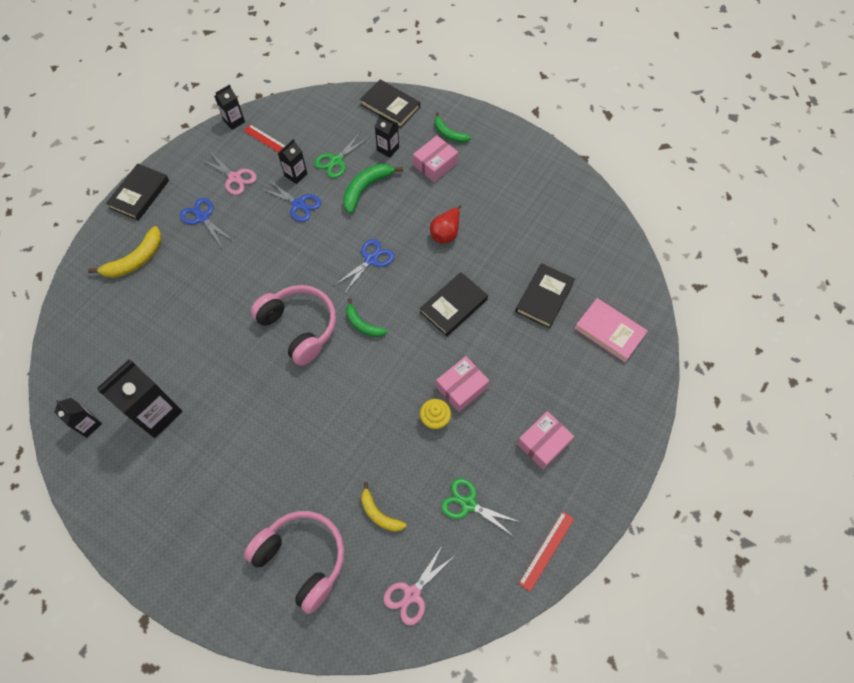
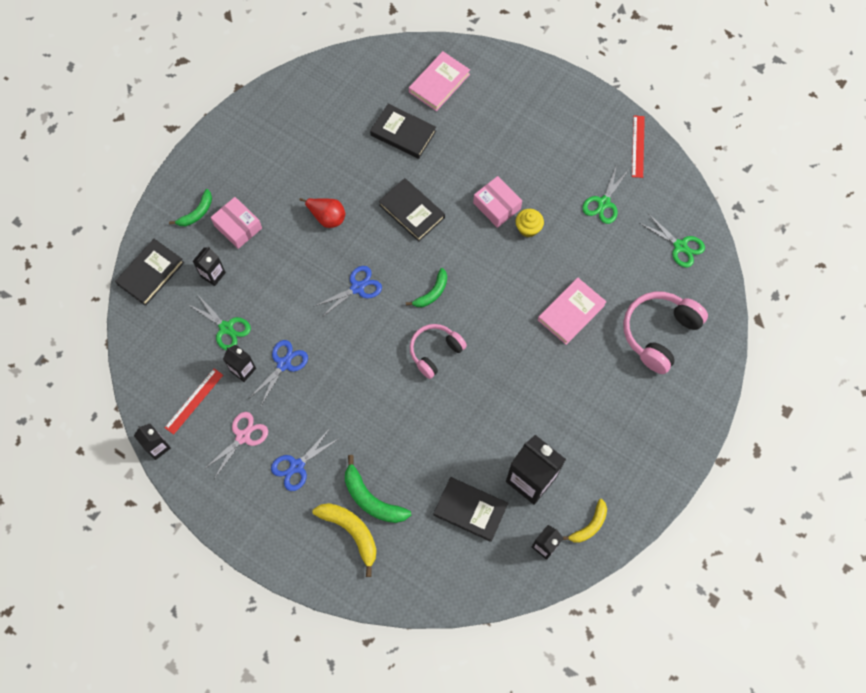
camera: 90 degrees left, 5 degrees up
(139, 194) = (260, 543): black book -> black book (470, 510)
(299, 327) = (435, 352): pink headphones -> pink headphones, size x0.66
(334, 461) = (571, 312): none -> pink book
(366, 188) = (266, 295): green banana -> green banana (371, 499)
(371, 260) = (357, 288): blue scissors -> blue scissors turned 105 degrees clockwise
(379, 514) = (616, 273): yellow banana -> yellow banana (589, 525)
(412, 594) = (680, 246): pink scissors -> green scissors
(543, 443) = (547, 143): pink box -> none
(546, 550) = (638, 146): red ruler -> red ruler turned 60 degrees clockwise

